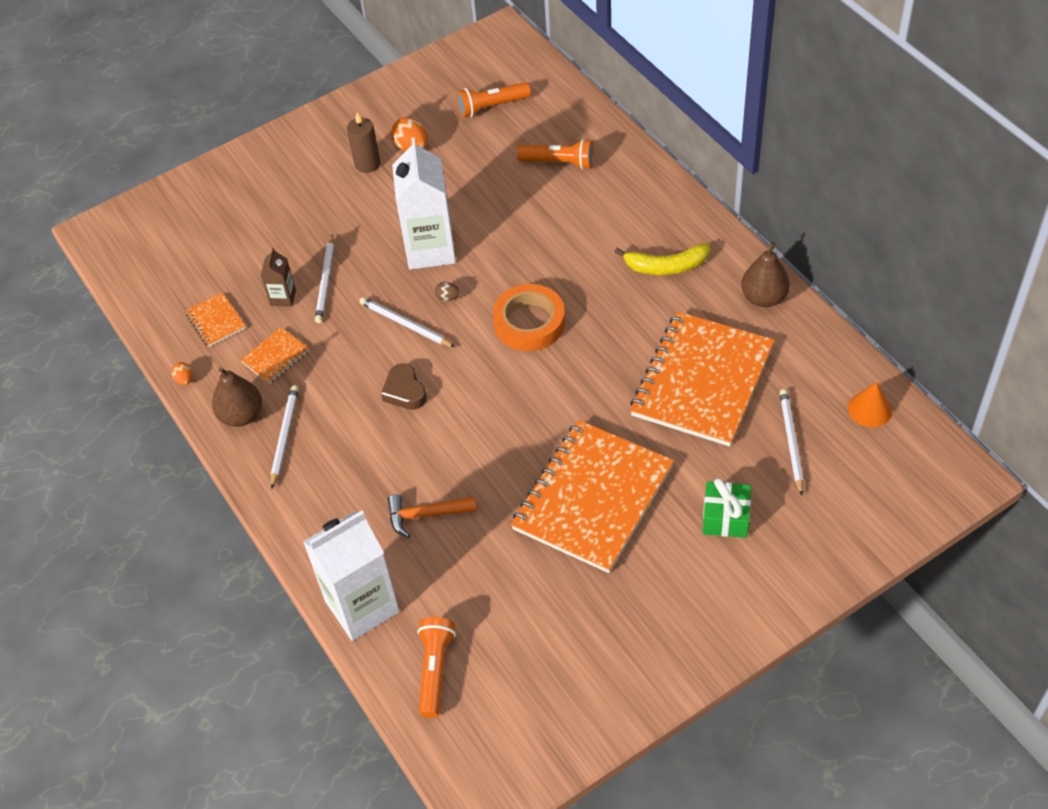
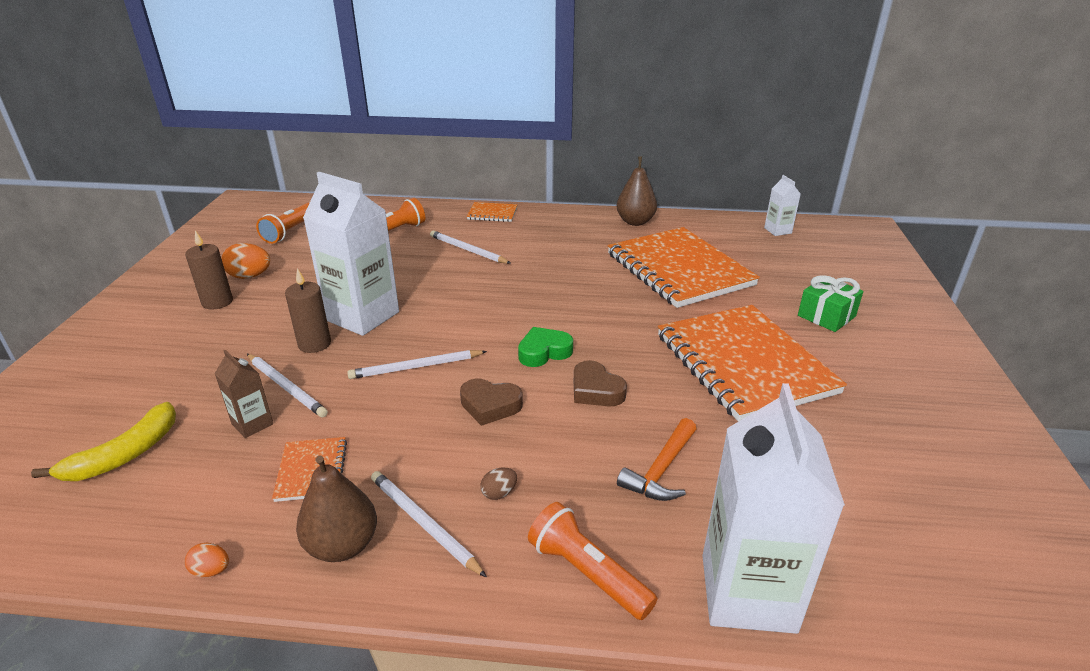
camera: 55 degrees left, 20 degrees down
(216, 321) = (186, 491): orange notebook -> orange notebook (492, 213)
(377, 254) = (314, 344): none -> brown candle
(435, 670) = (894, 576): orange flashlight -> orange flashlight (587, 573)
(448, 297) = (426, 332): brown egg -> brown egg (499, 493)
(474, 433) = (596, 390): none -> brown heart
(490, 377) = (544, 352): none -> green heart
(529, 323) = (517, 308): orange tape -> none
(666, 266) = (555, 238): yellow banana -> yellow banana (125, 454)
(791, 441) = (776, 264): white pencil -> white pencil (468, 250)
(870, 409) = (777, 230): orange cone -> white carton

